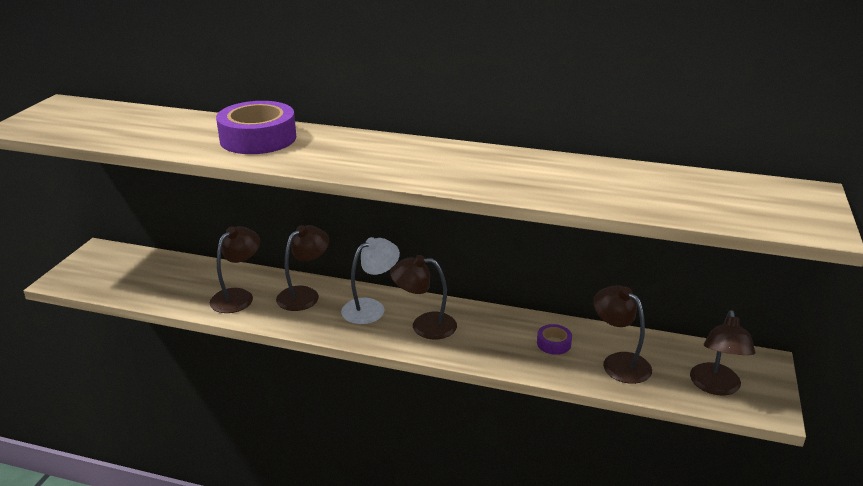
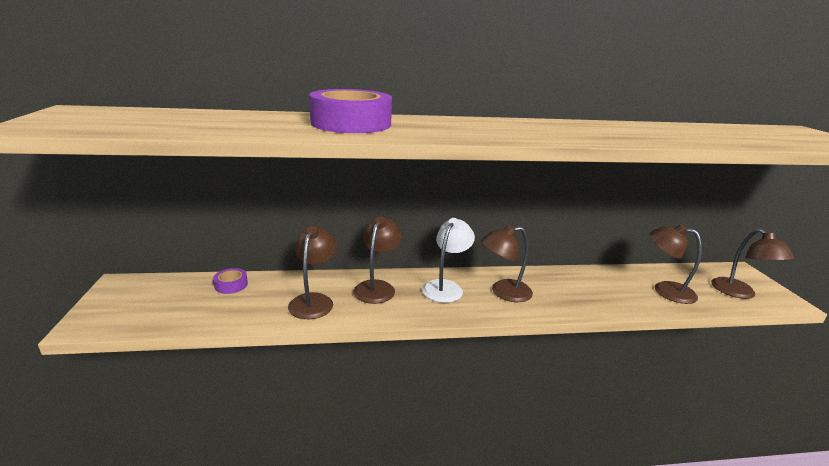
camera: 25 degrees left, 5 degrees down
(553, 343) = (609, 286): purple tape -> purple tape (231, 285)

